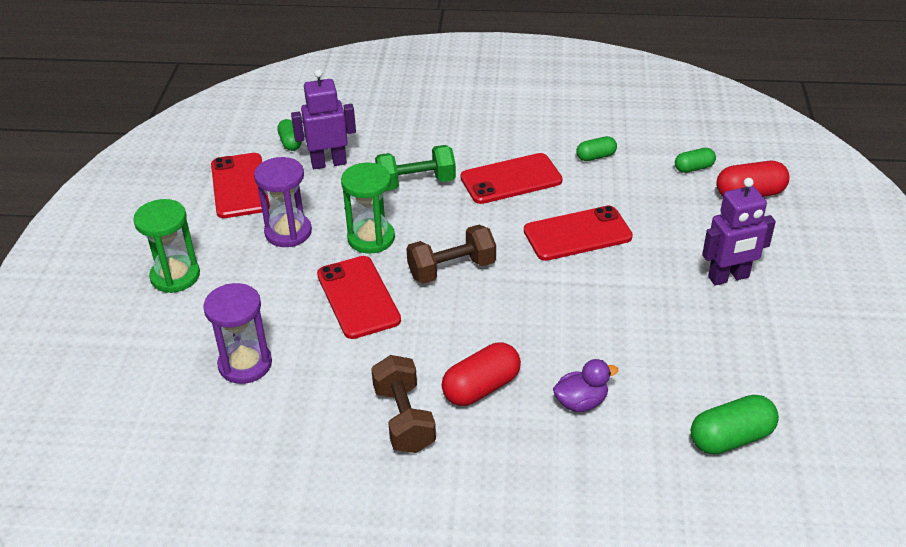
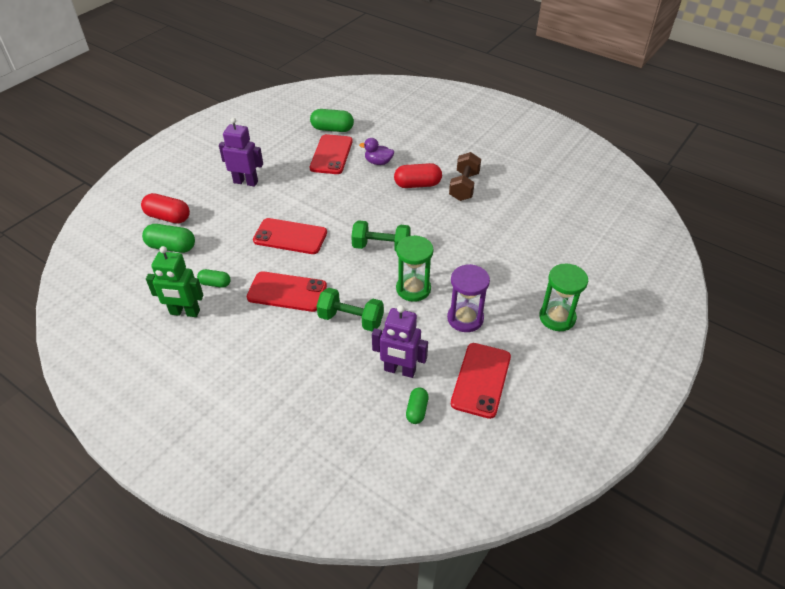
camera: 150 degrees left, 5 degrees up
(245, 364) = (532, 242): purple hourglass -> none
(358, 297) = (447, 253): red phone -> red phone (331, 155)
(451, 269) = (381, 247): brown dumbbell -> green dumbbell
(590, 125) = (185, 312): none -> green robot
(694, 168) = (171, 247): green capsule -> green capsule, size x1.65

